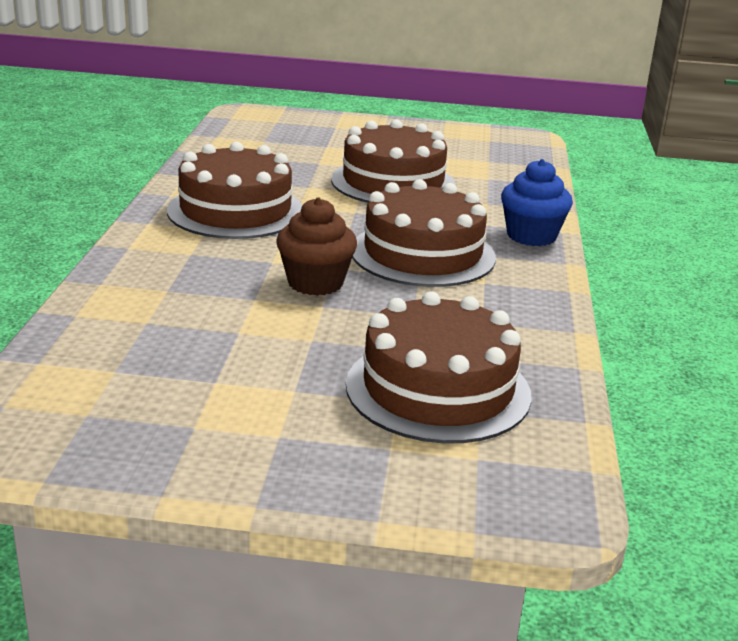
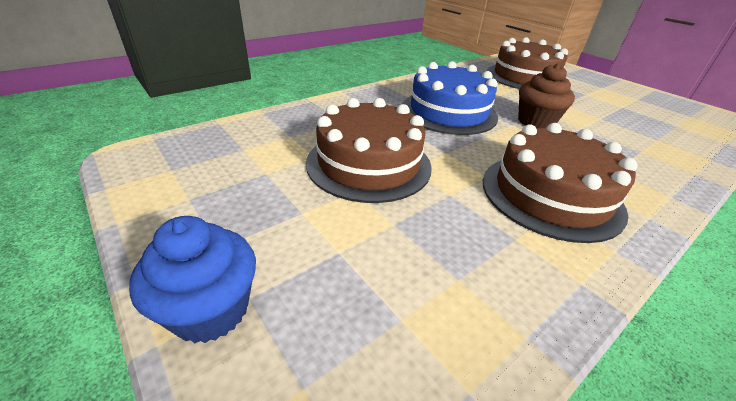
camera: 135 degrees left, 10 degrees up
(422, 254) = (448, 112): brown cake -> blue cake
(531, 236) = (367, 97): blue cupcake -> blue cupcake (211, 310)

